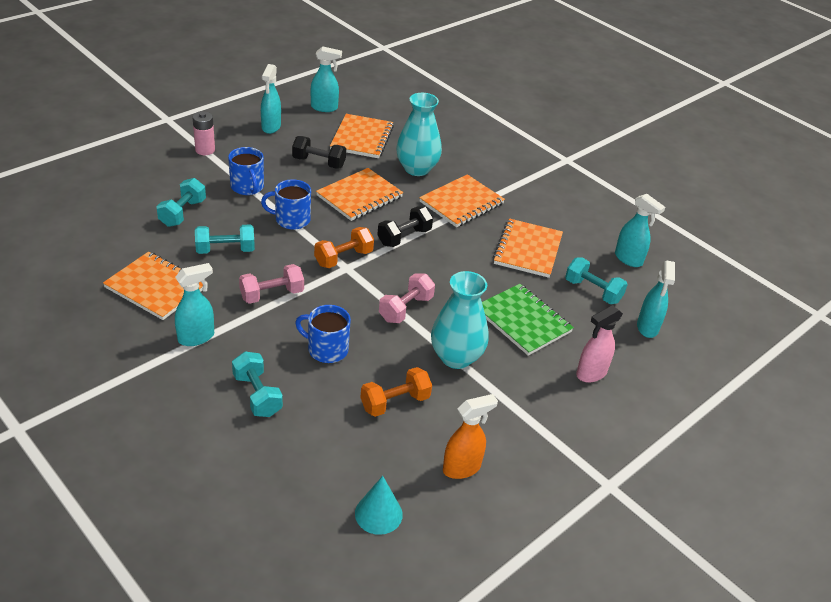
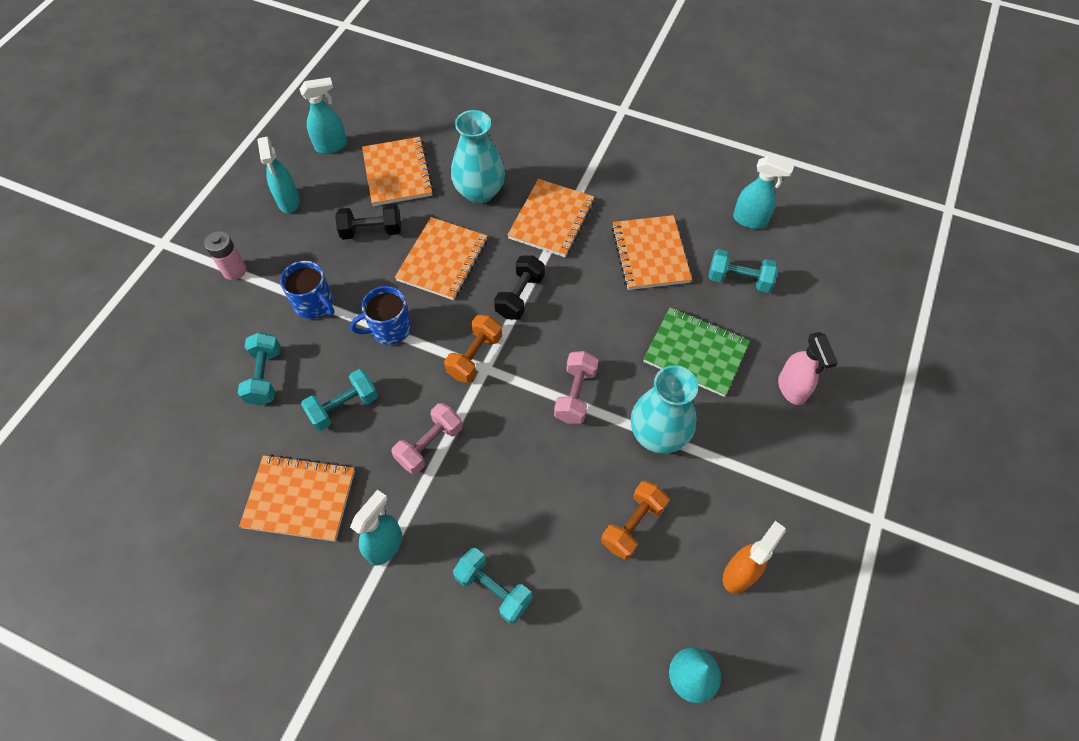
camera: 20 degrees left, 20 degrees up
(326, 349) = (528, 490): blue mug -> none
(591, 373) = (792, 389): pink spray bottle -> pink spray bottle turned 45 degrees counterclockwise
(647, 327) = (812, 302): turquoise spray bottle -> none

